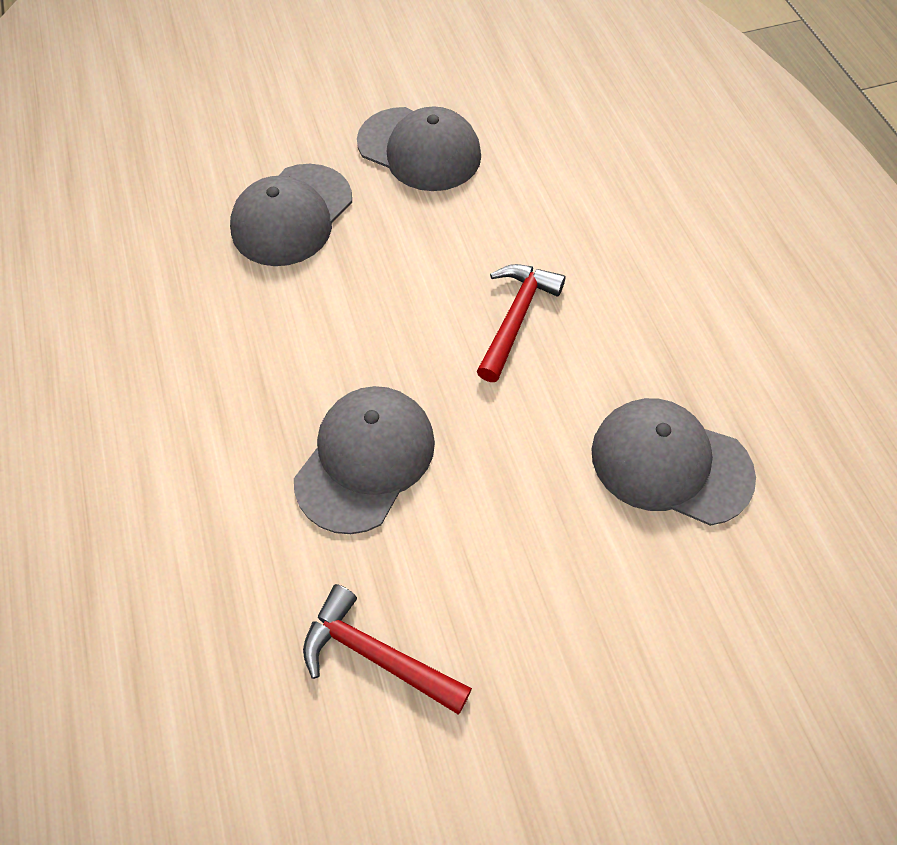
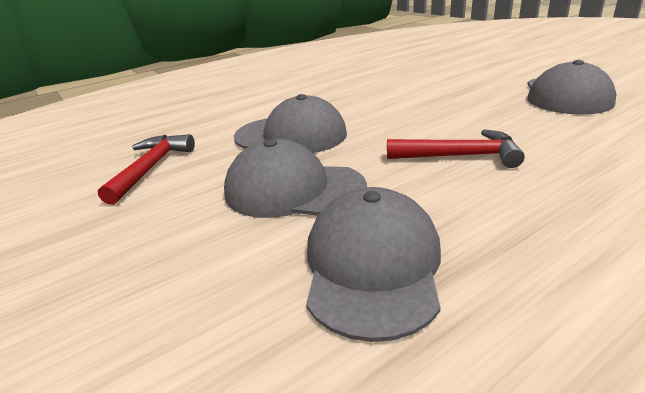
camera: 75 degrees right, 30 degrees down
(292, 215) = (452, 81): grey cap -> grey cap (293, 189)

